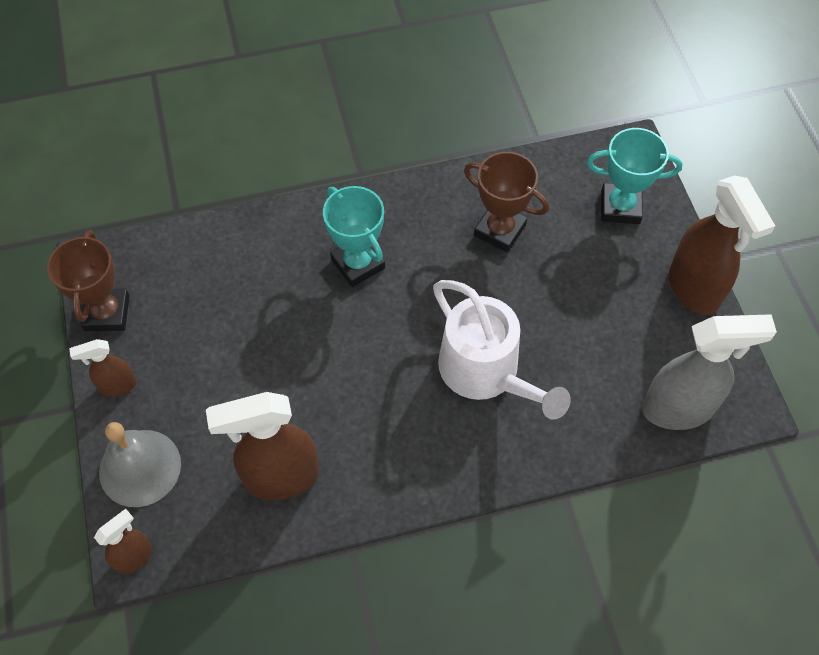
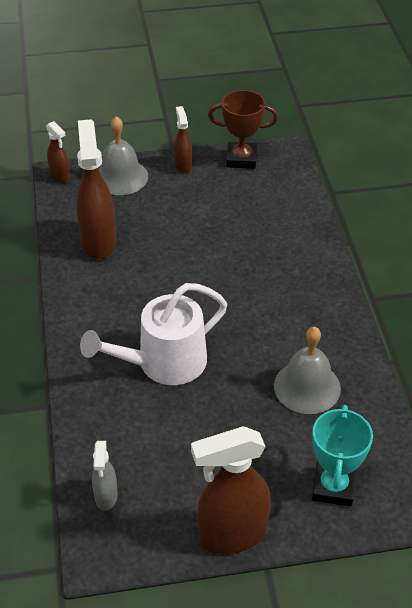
camera: 95 degrees right, 15 degrees down
(358, 264) = (275, 290): turquoise trophy -> none
(499, 230) = (307, 387): brown trophy -> grey bell
(678, 409) = (106, 496): grey spray bottle -> grey spray bottle, size x0.52

